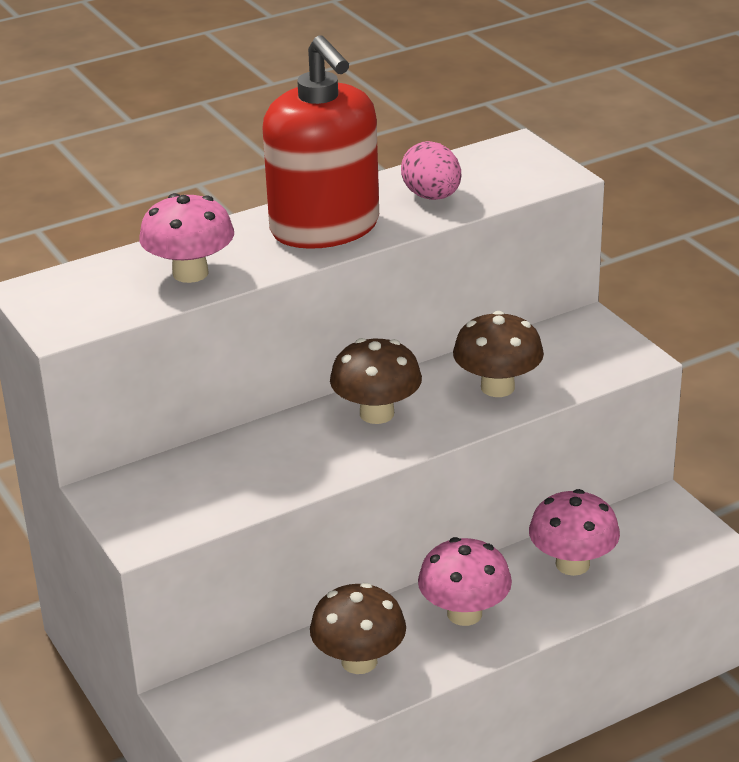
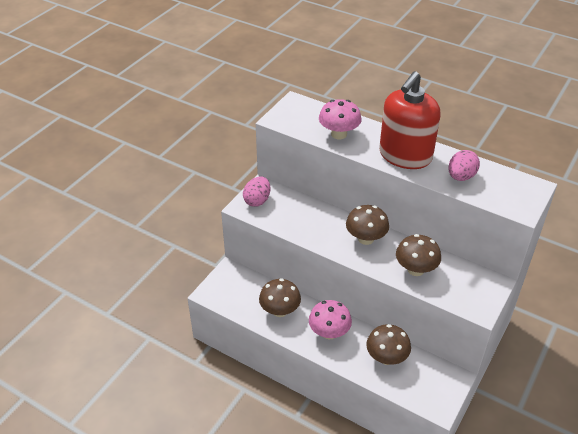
camera: 60 degrees right, 10 degrees up
(143, 511) = (257, 200): none -> pink egg
(572, 564) = (386, 357): pink mushroom -> brown mushroom

